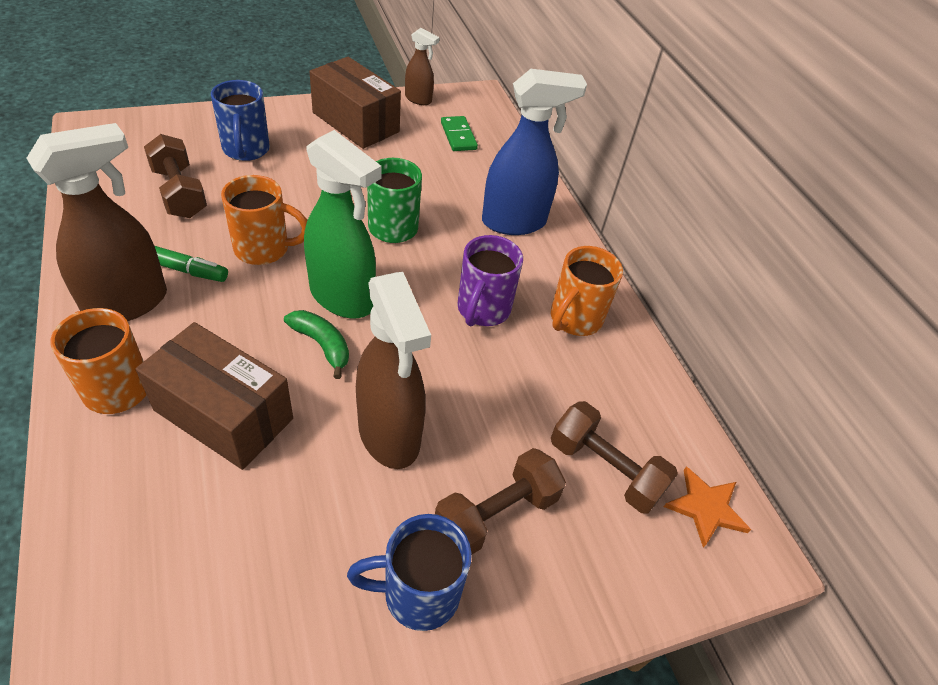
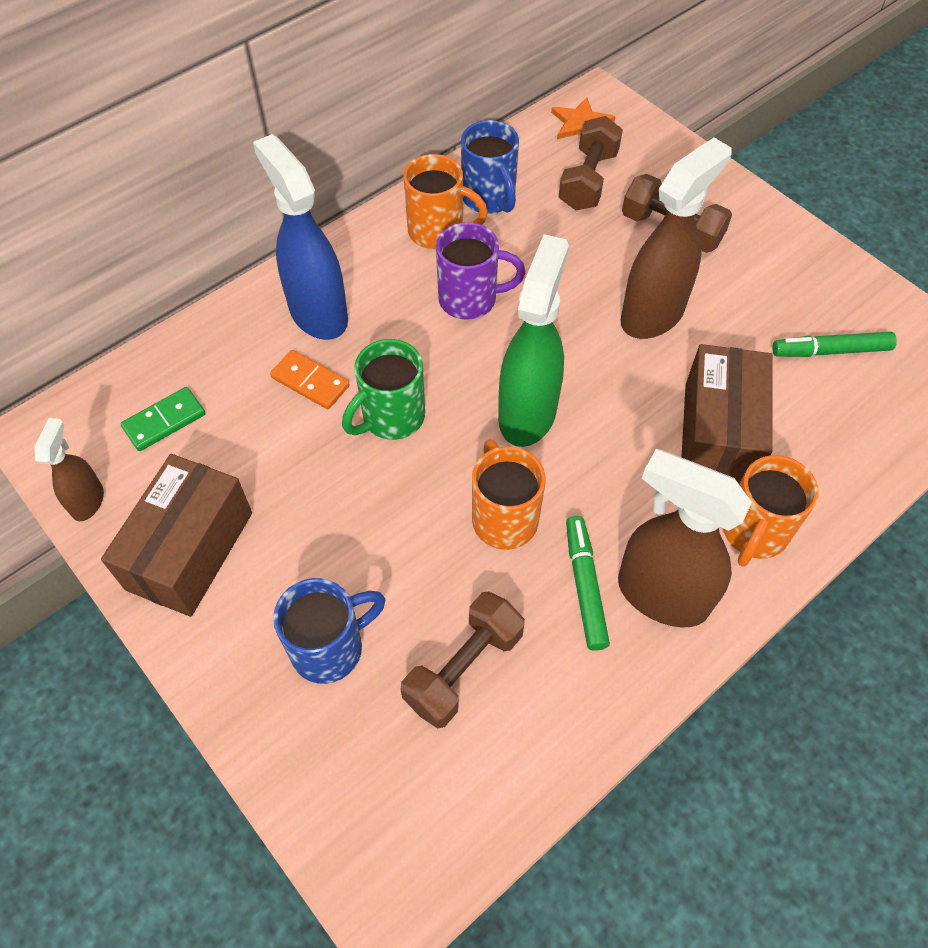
camera: 105 degrees left, 10 degrees up
(236, 582) = (830, 351): none -> green marker
(322, 345) = (596, 401): green banana -> none
(418, 593) = (758, 252): blue mug -> blue mug (489, 199)
(451, 200) = (310, 382): none -> orange domino

